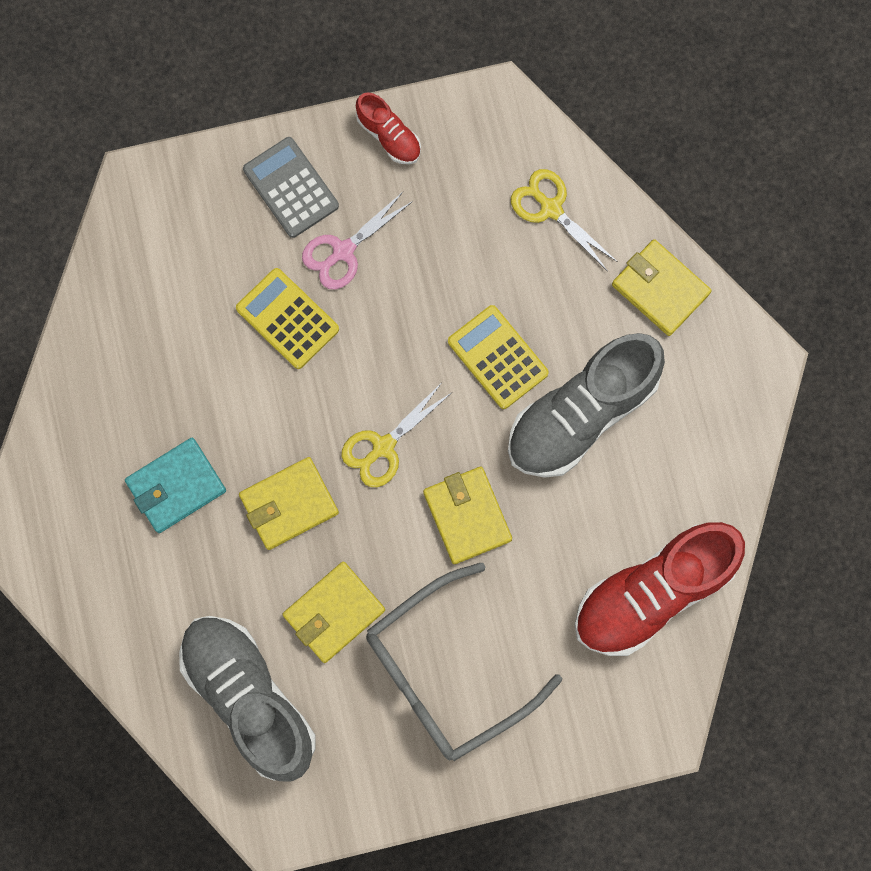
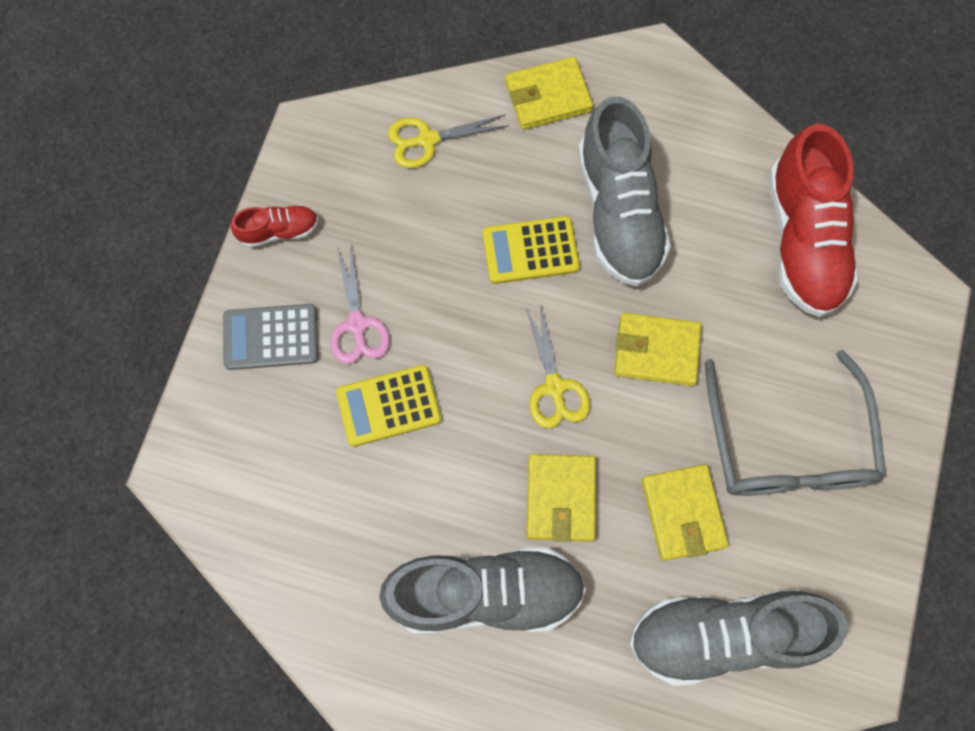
camera: 60 degrees left, 5 degrees down
(176, 486) = (485, 593): turquoise wallet -> grey shoe

